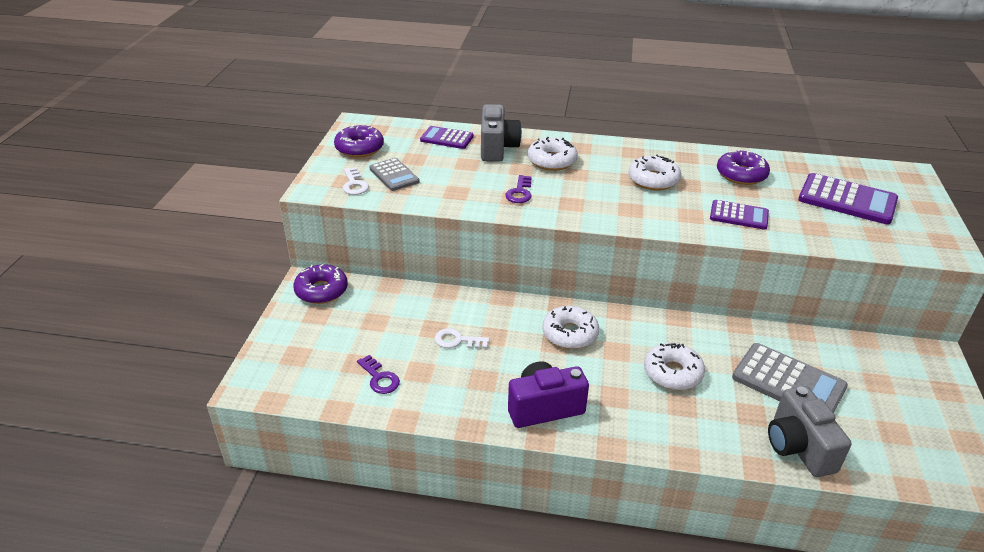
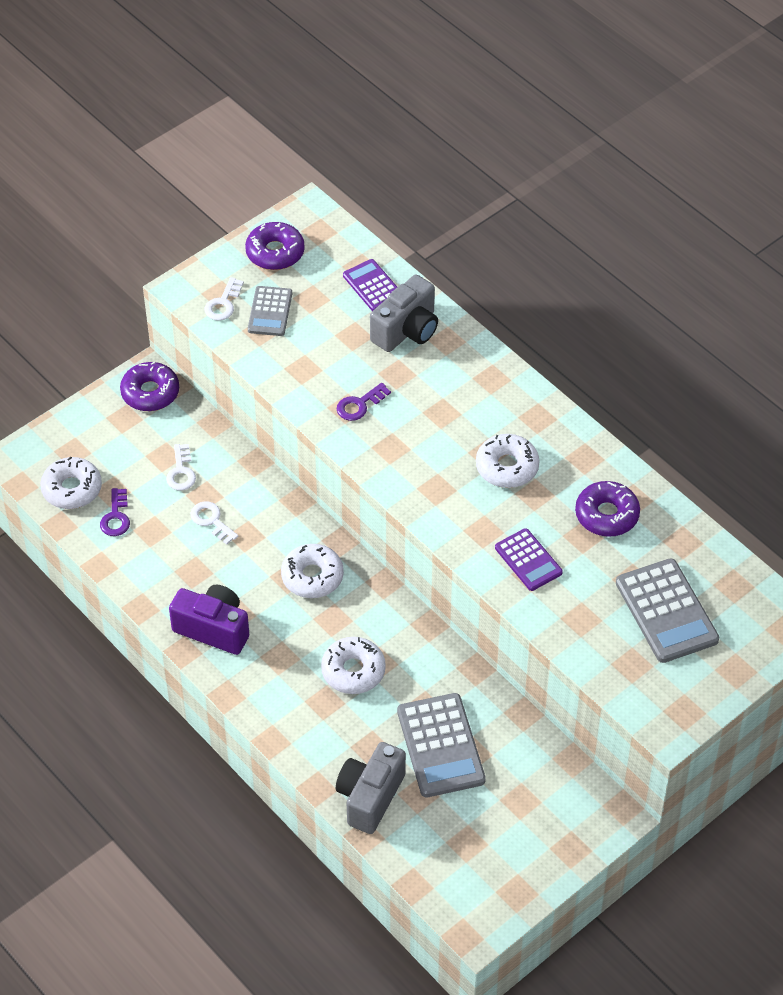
camera: 40 degrees right, 15 degrees up
(399, 324) = (181, 472): none -> white key
(552, 161) = (439, 381): white donut -> white donut (72, 489)
(847, 200) = (666, 611): purple calculator -> grey calculator

